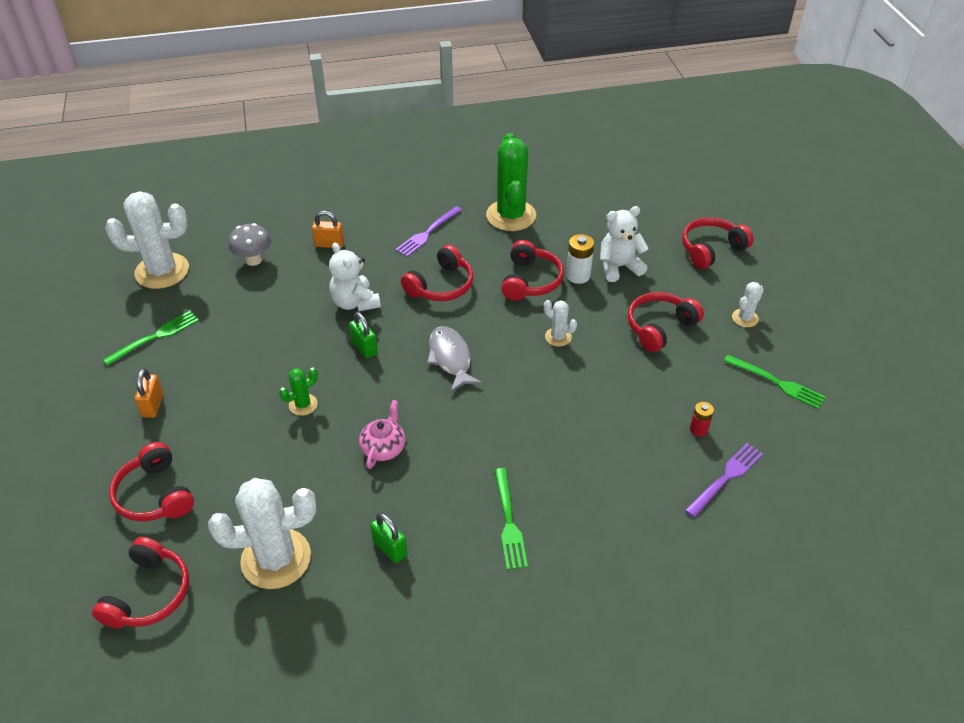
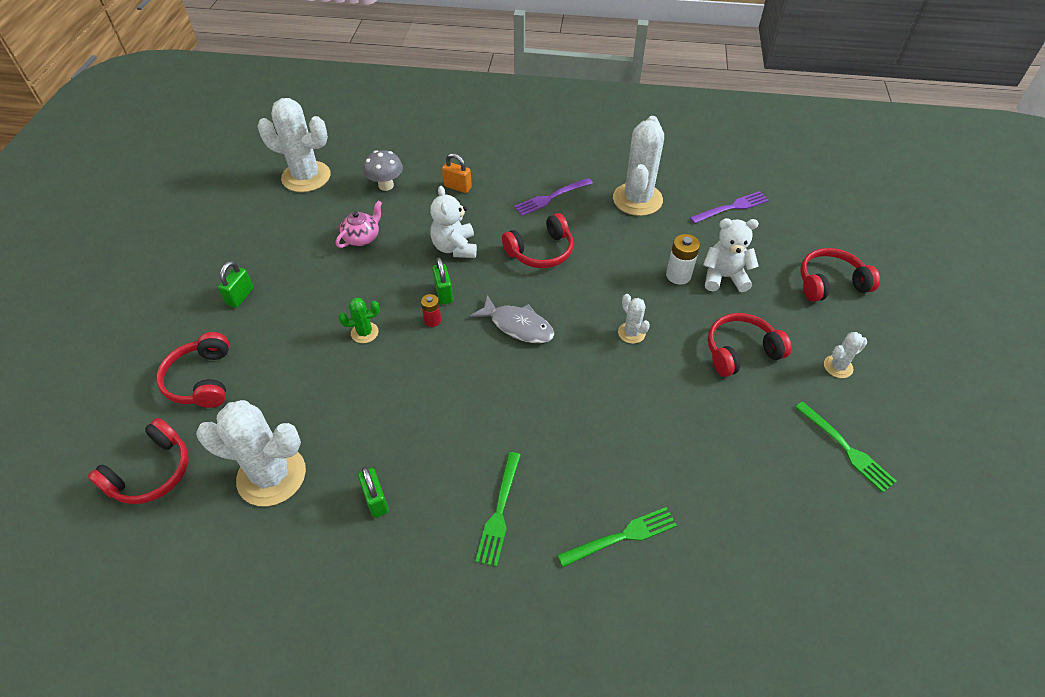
camera: 20 degrees right, 5 degrees up
(153, 405) = (240, 296): orange padlock -> green padlock
(155, 337) = (272, 234): green fork -> green fork (622, 536)
(384, 447) = (416, 396): pink teapot -> pink teapot (362, 237)
(450, 358) = (518, 326): grey fish -> grey fish turned 120 degrees clockwise
(511, 216) = (637, 199): green cactus -> white cactus
(530, 281) = (629, 268): red headphones -> none
(698, 429) = (737, 474): red battery -> red battery (432, 320)
(726, 477) = (746, 538): purple fork -> purple fork (732, 207)

